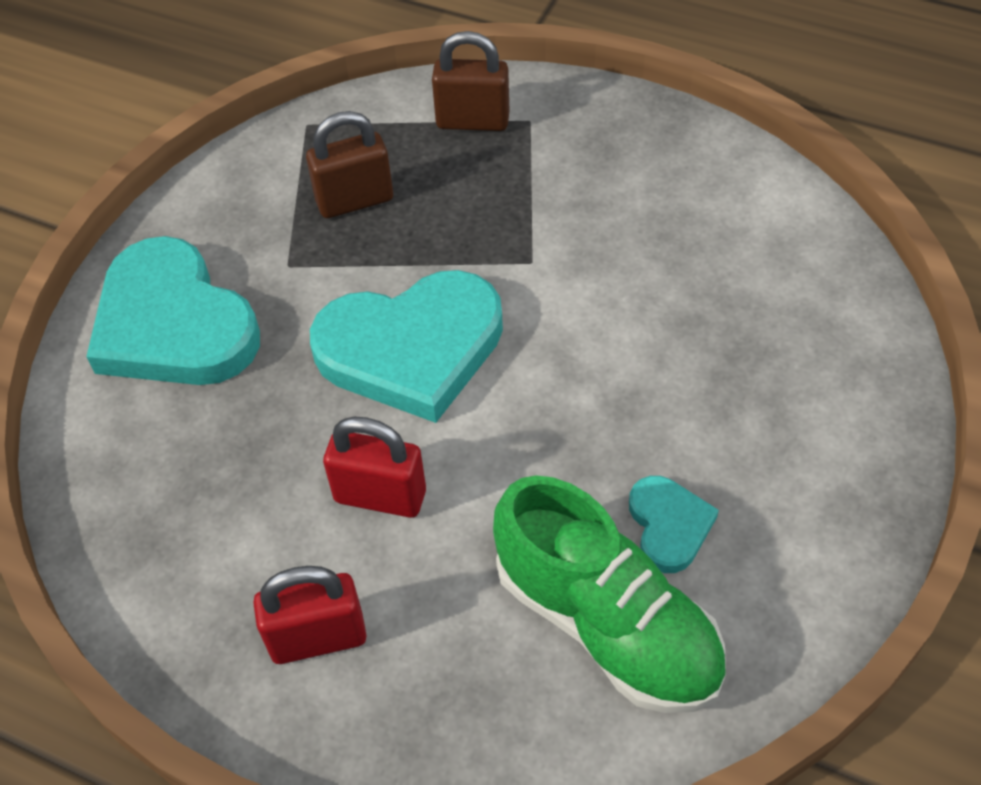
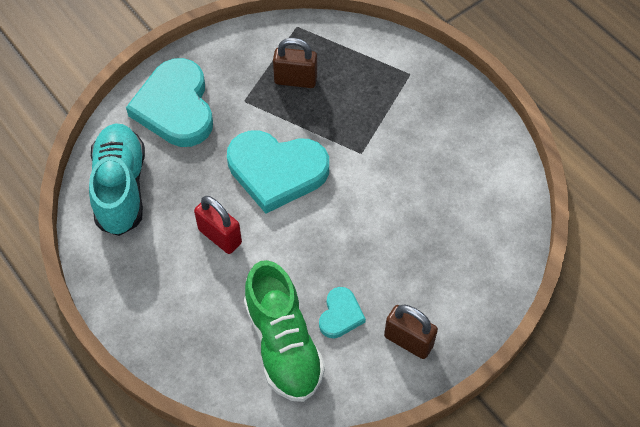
camera: 25 degrees right, 5 degrees up
(150, 498) = (121, 188): none -> turquoise shoe
(318, 638) = (156, 287): red padlock -> none
(473, 121) = (380, 61): brown padlock -> brown padlock (408, 341)

